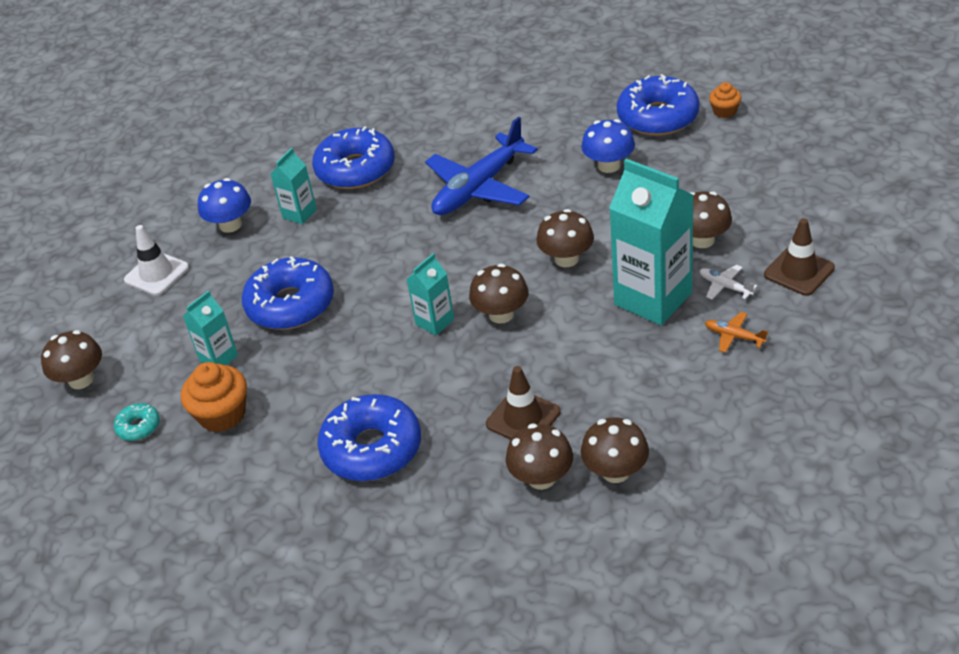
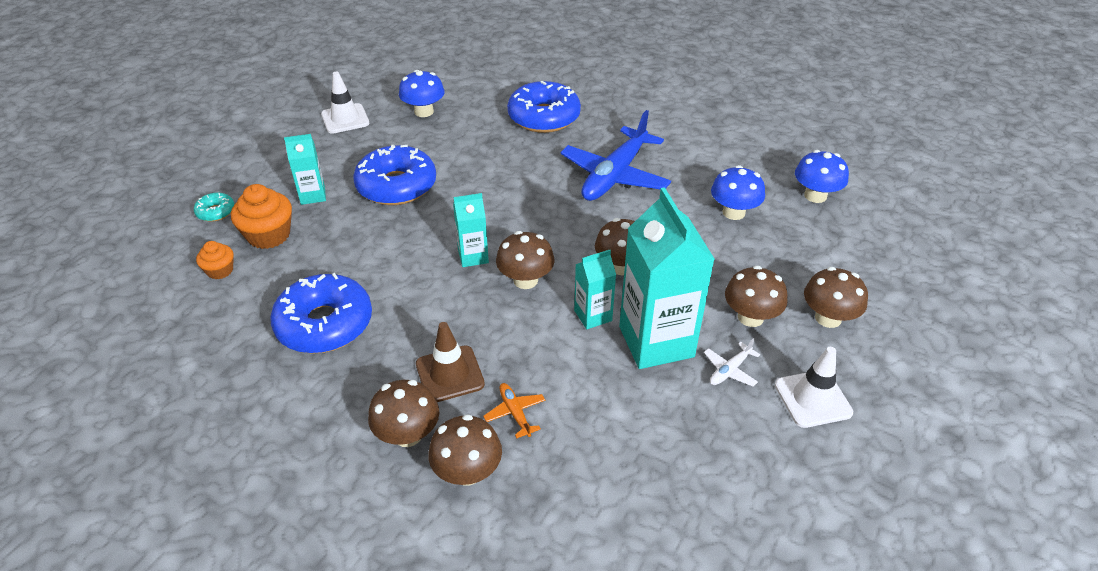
camera: 30 degrees right, 0 degrees up
(81, 379) = (225, 161): brown mushroom -> brown mushroom (828, 318)
(299, 214) = (473, 127): turquoise carton -> turquoise carton (593, 315)
(479, 187) = (615, 175): blue plane -> blue plane turned 45 degrees counterclockwise
(658, 117) = (815, 196): blue donut -> blue mushroom
(724, 111) = (880, 221): orange cupcake -> orange cupcake (220, 270)
(725, 286) = (730, 370): white plane -> white plane turned 120 degrees counterclockwise
(734, 336) = (692, 420): orange plane -> orange plane (515, 413)
(799, 271) = (812, 399): brown traffic cone -> white traffic cone

